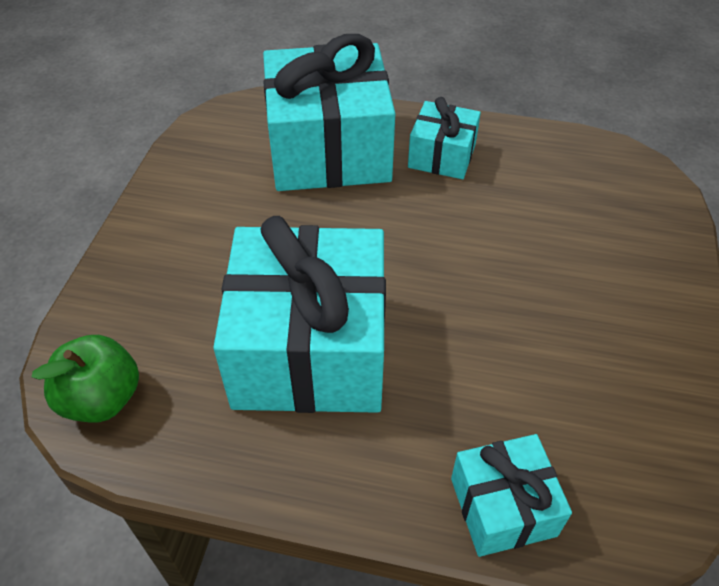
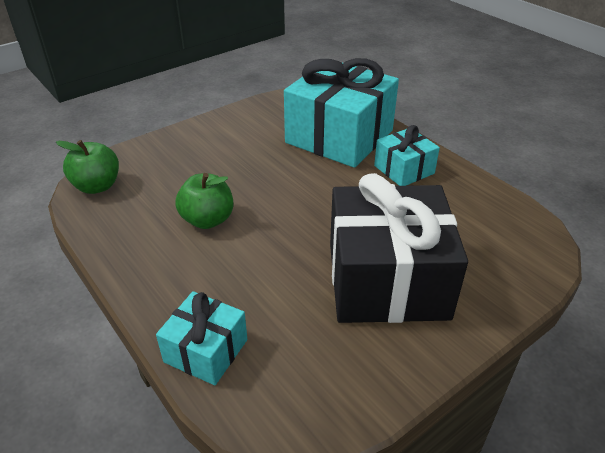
camera: 40 degrees right, 10 degrees down
(310, 350) = (207, 220): turquoise gift -> green apple
(568, 297) = (387, 280): none -> black gift

